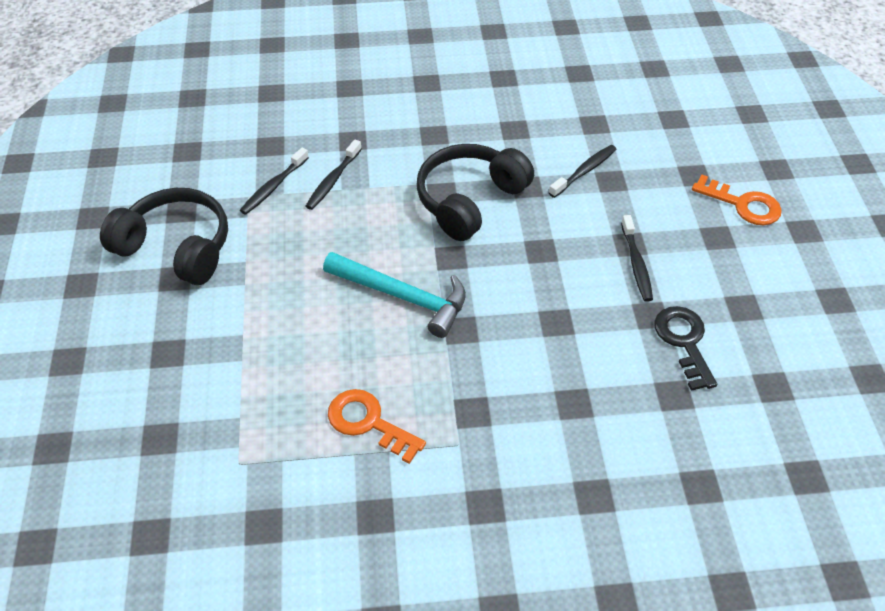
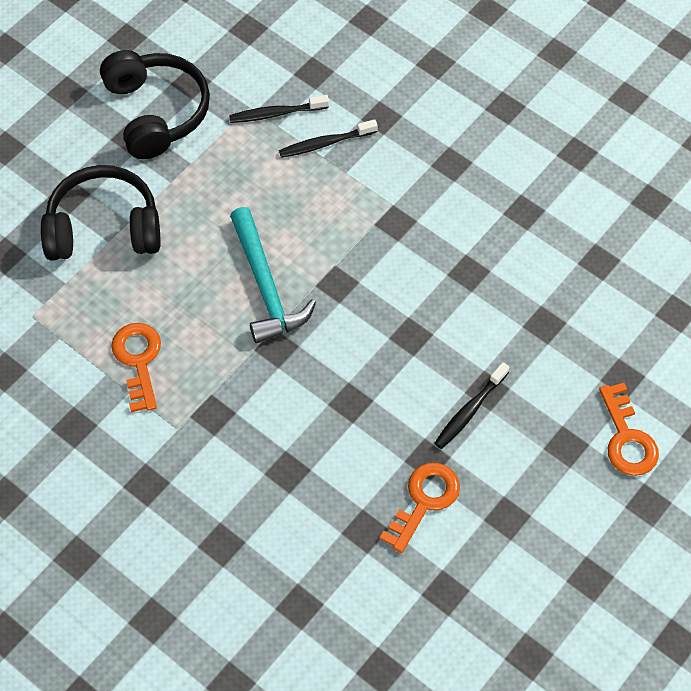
camera: 45 degrees right, 10 degrees up
(470, 200) = (408, 247): black headphones -> black headphones (104, 228)
(584, 171) = (532, 298): black toothbrush -> none
(684, 341) = (424, 501): black key -> orange key

